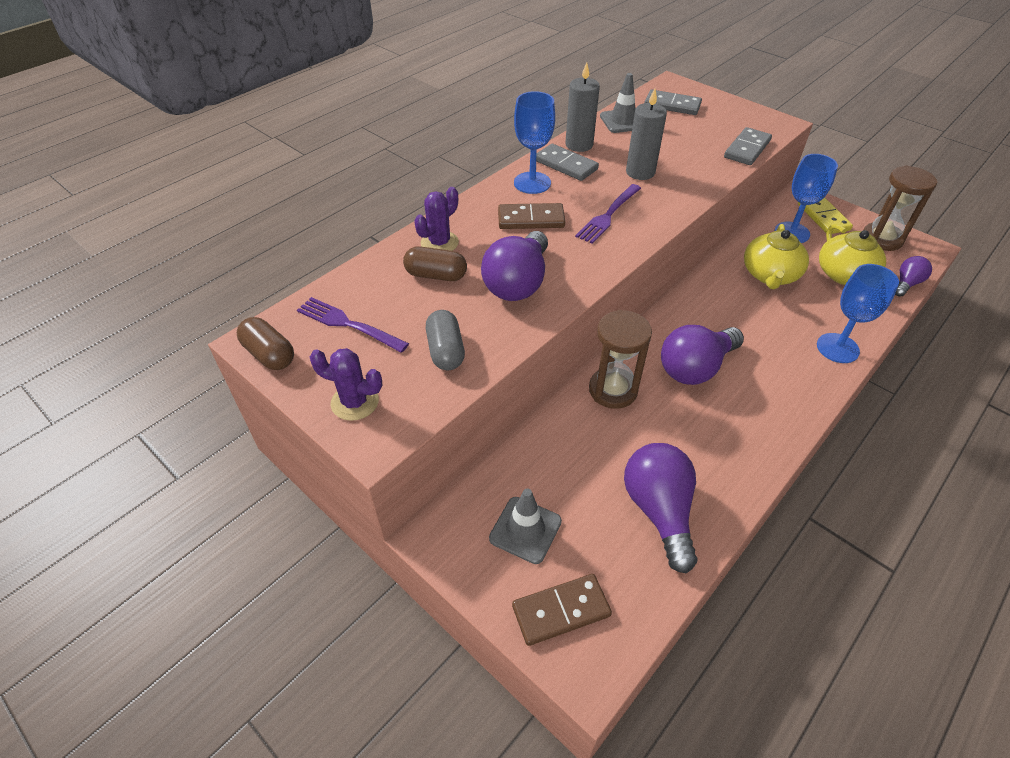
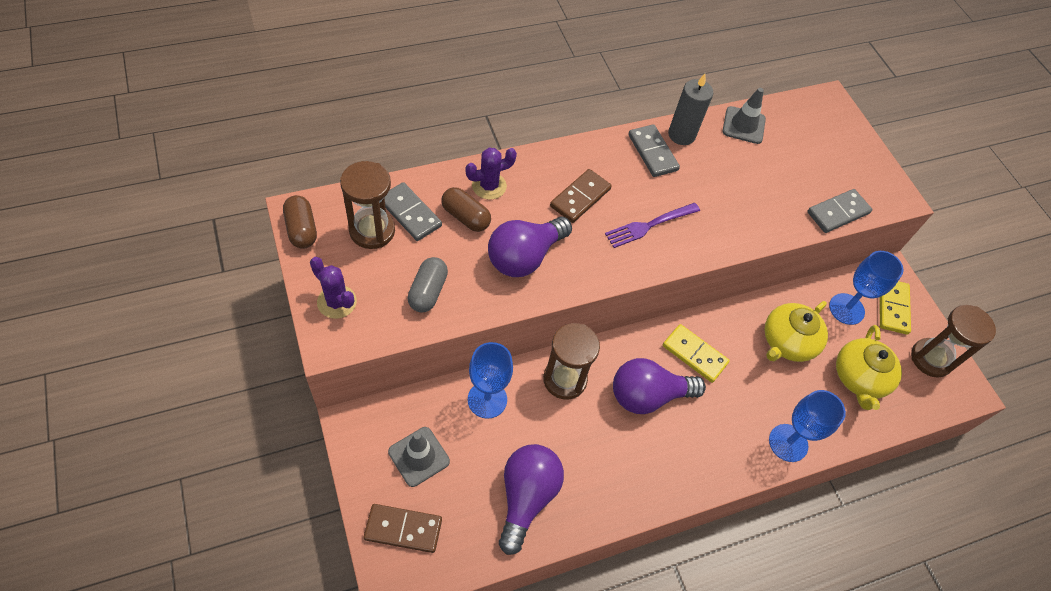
camera: 20 degrees right, 10 degrees up
(348, 324) = (372, 231): purple fork -> brown hourglass
(531, 219) = (580, 197): brown domino -> brown domino turned 75 degrees counterclockwise
(532, 183) = (608, 159): blue goblet -> blue goblet (487, 399)
(640, 172) = (714, 192): grey candle -> none
(672, 105) = (807, 127): grey domino -> grey domino (410, 213)
(706, 318) = (694, 354): none -> yellow domino
(906, 284) = (911, 416): purple light bulb -> none

